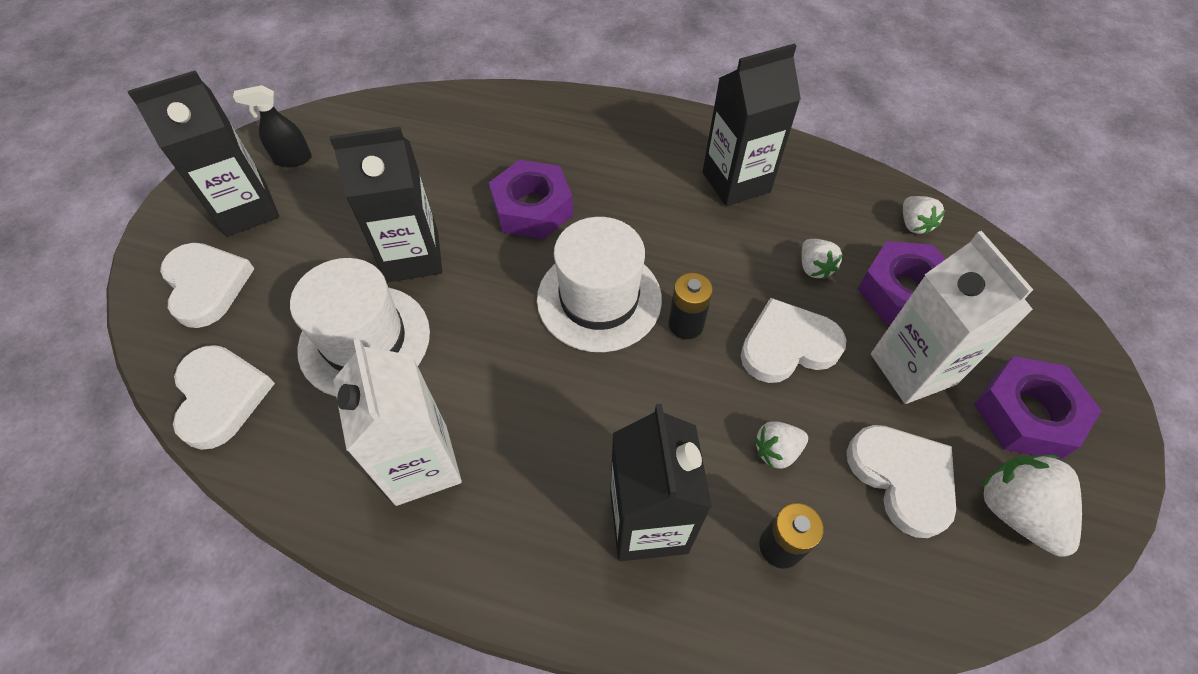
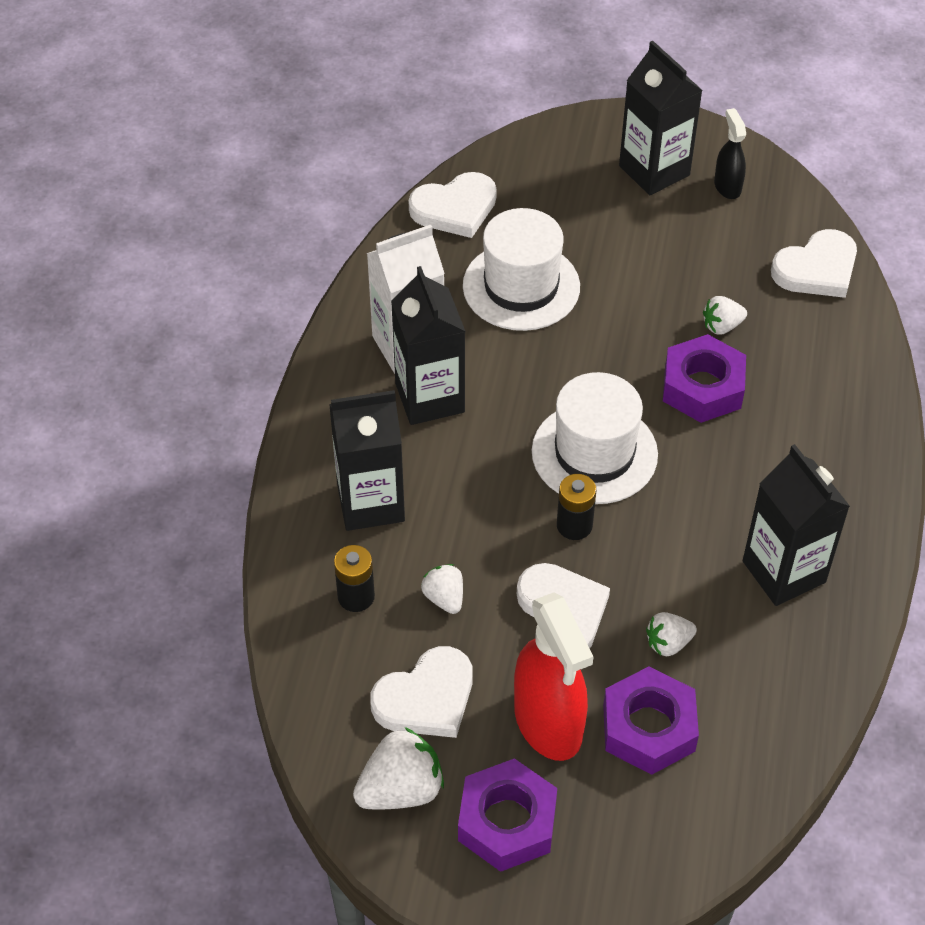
camera: 85 degrees right, 5 degrees down
(206, 285) = (562, 168): white heart -> white heart (817, 269)
(412, 257) = (620, 302): black carton -> black carton (429, 398)
(912, 369) = (548, 723): white carton -> red spray bottle
(914, 224) = (755, 753): white strawberry -> white strawberry (722, 326)

